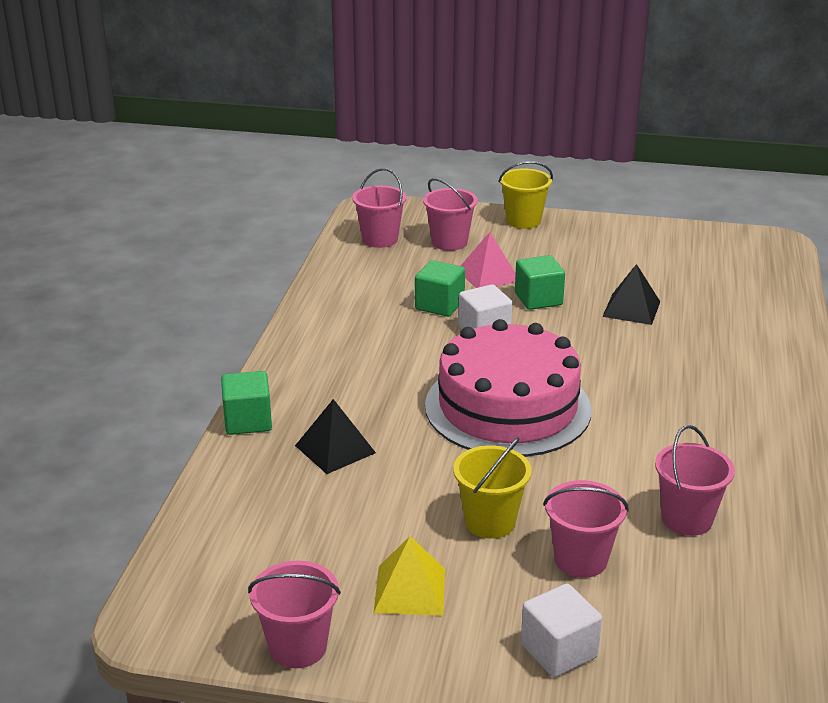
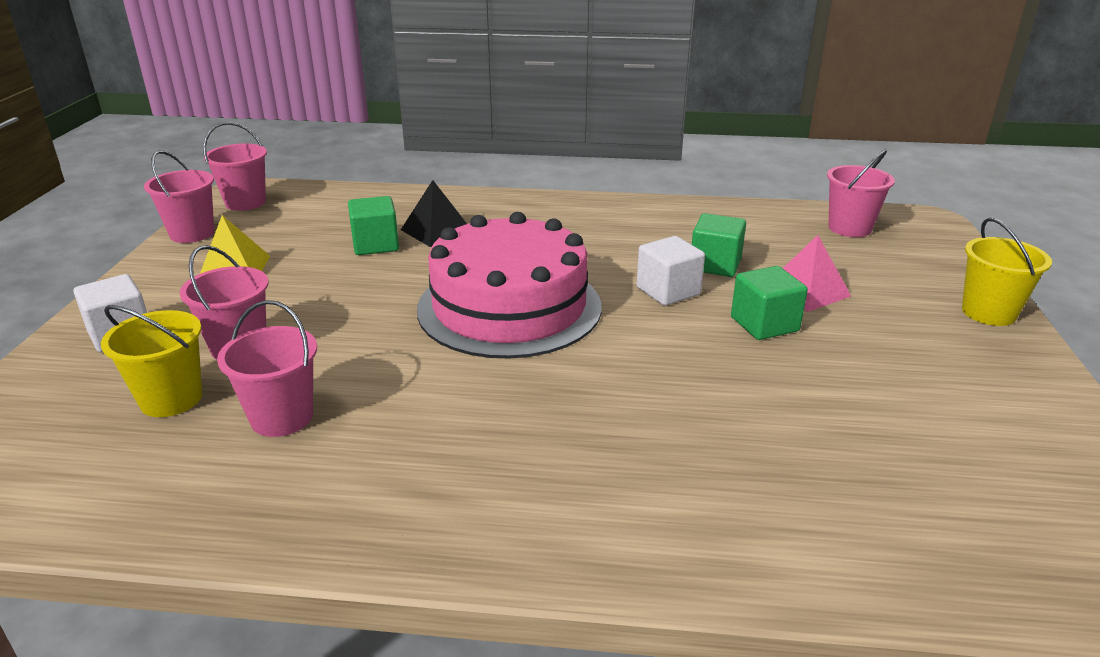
camera: 85 degrees right, 0 degrees up
(248, 421) = (478, 197): green cube -> green cube (375, 245)
(449, 242) = (876, 265): pink bucket -> pink bucket (245, 202)
(490, 522) = (313, 301): yellow bucket -> yellow bucket (171, 399)
(631, 309) = (778, 396): black pyramid -> none

